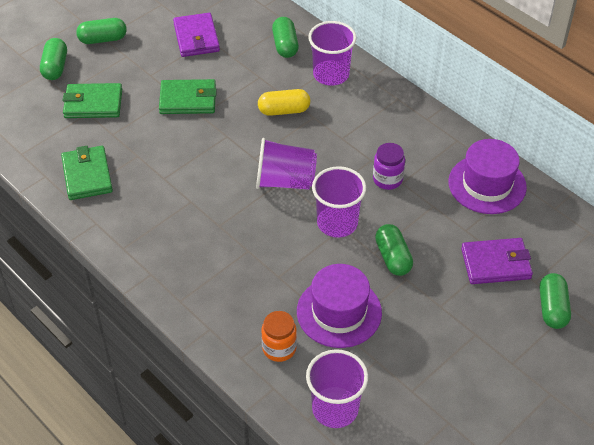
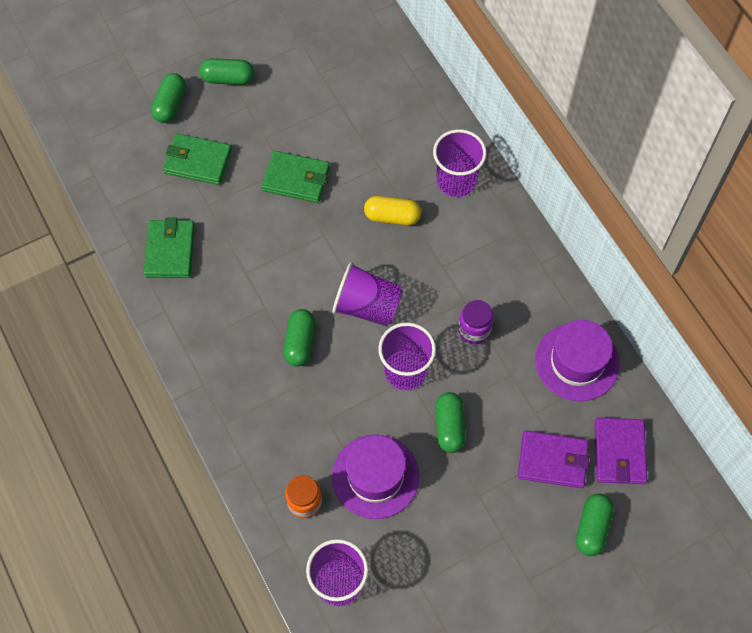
camera: 15 degrees right, 15 degrees up
(196, 38) = (327, 98): purple wallet -> purple wallet (619, 452)
(285, 45) = (418, 130): green capsule -> green capsule (300, 342)

